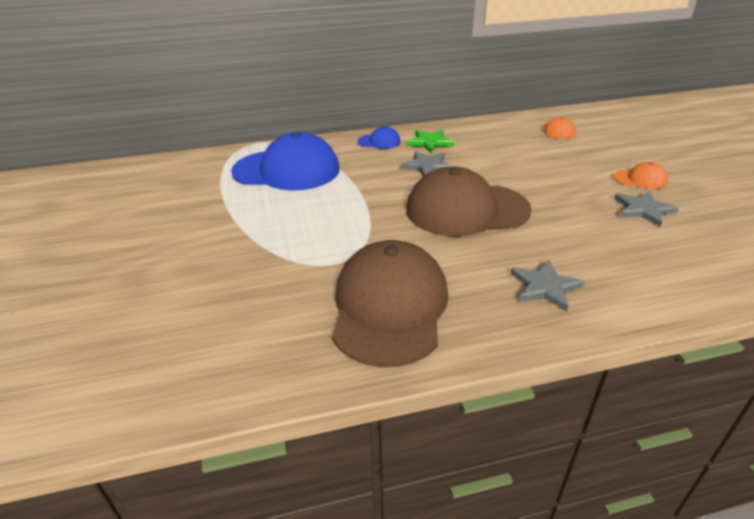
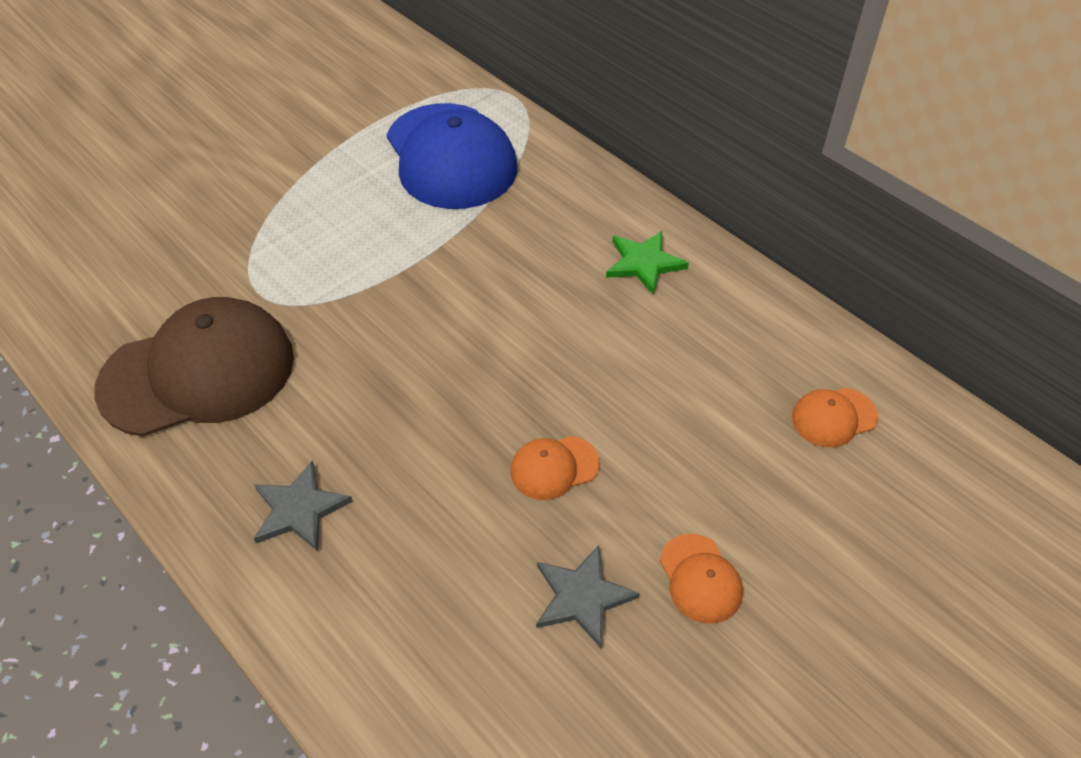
camera: 60 degrees right, 15 degrees up
(379, 141) = (604, 207): blue cap -> none
(427, 166) = (558, 288): grey star -> none
(466, 209) = (452, 373): brown cap -> none
(554, 197) = (554, 467): none -> orange cap

